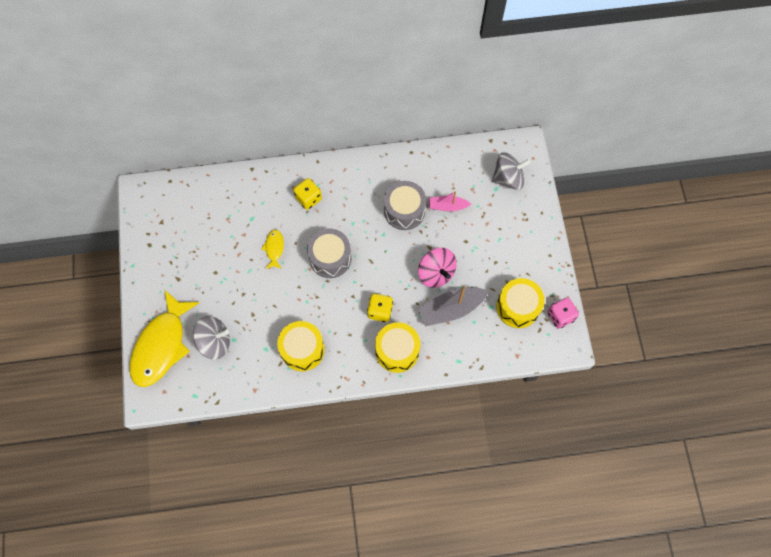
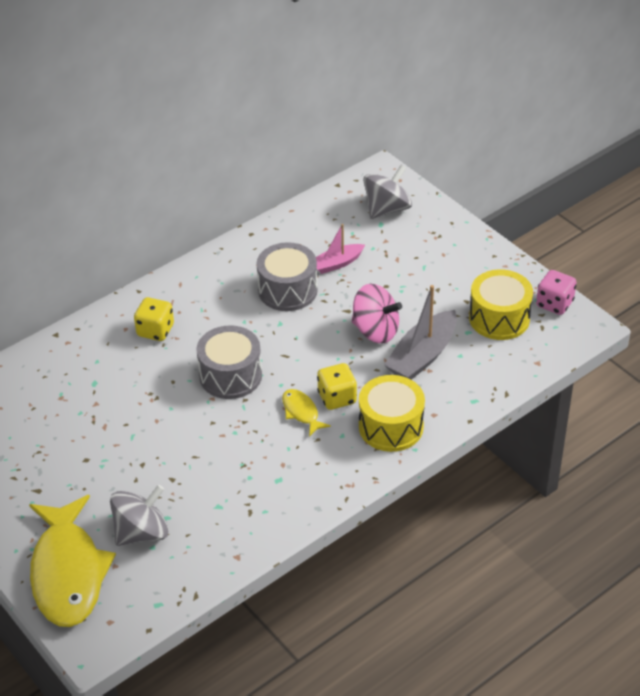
camera: 30 degrees left, 25 degrees down
(274, 248) = (149, 399): yellow fish -> yellow fish (301, 412)
(302, 349) = (268, 483): yellow drum -> none

